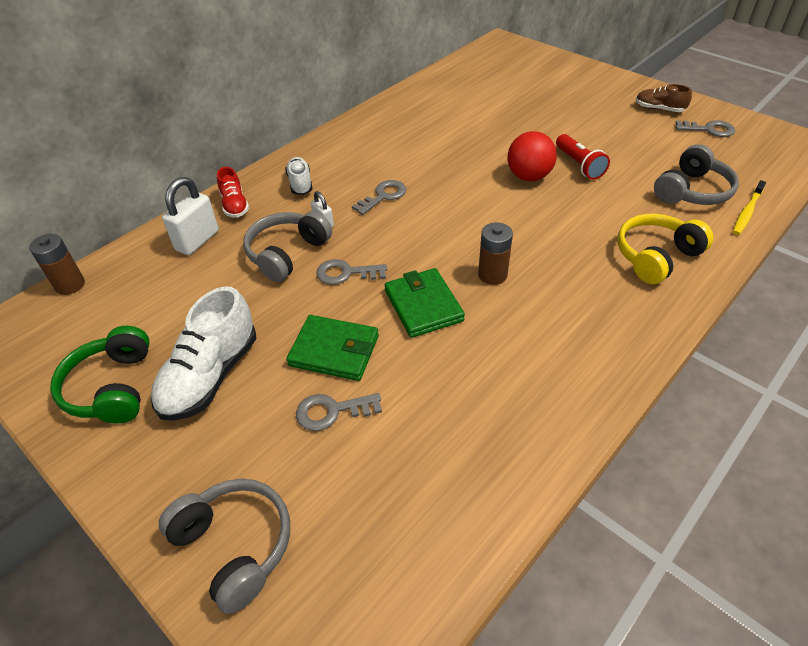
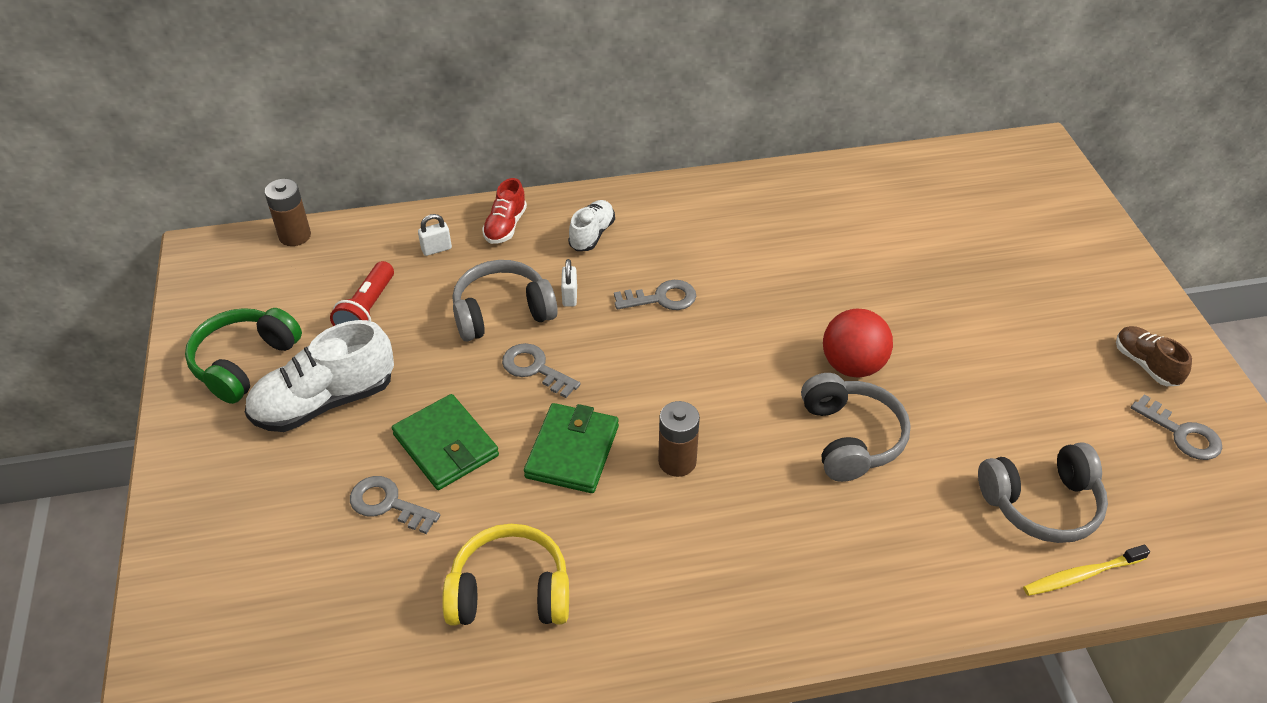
camera: 35 degrees right, 0 degrees up
(197, 241) = (436, 249): white padlock -> white padlock, size x0.52
(235, 546) = (212, 567): grey headphones -> grey headphones (850, 438)
(579, 165) = (934, 385): red flashlight -> red flashlight (367, 310)
(656, 256) = (887, 556): yellow headphones -> yellow headphones (510, 592)

